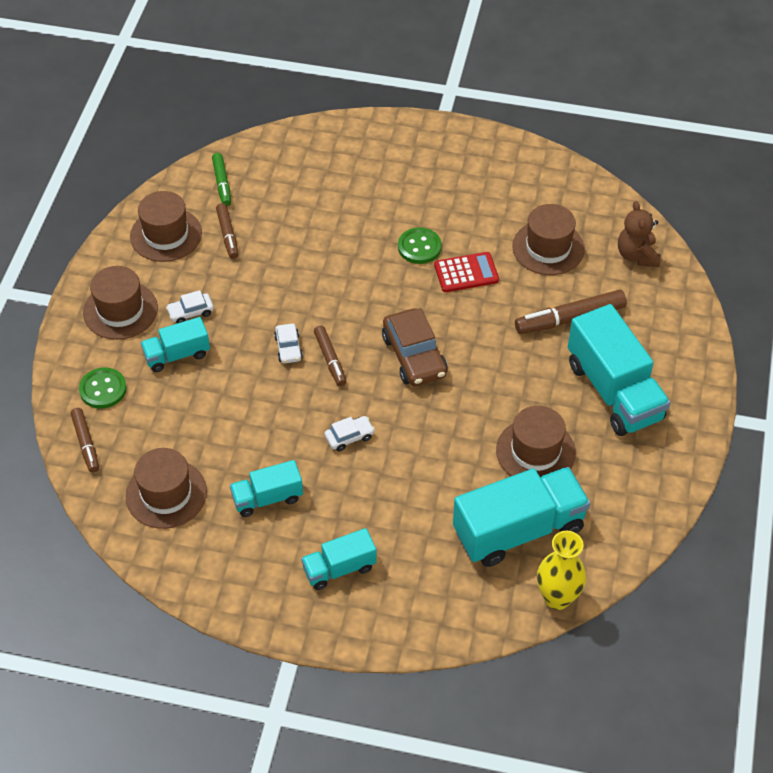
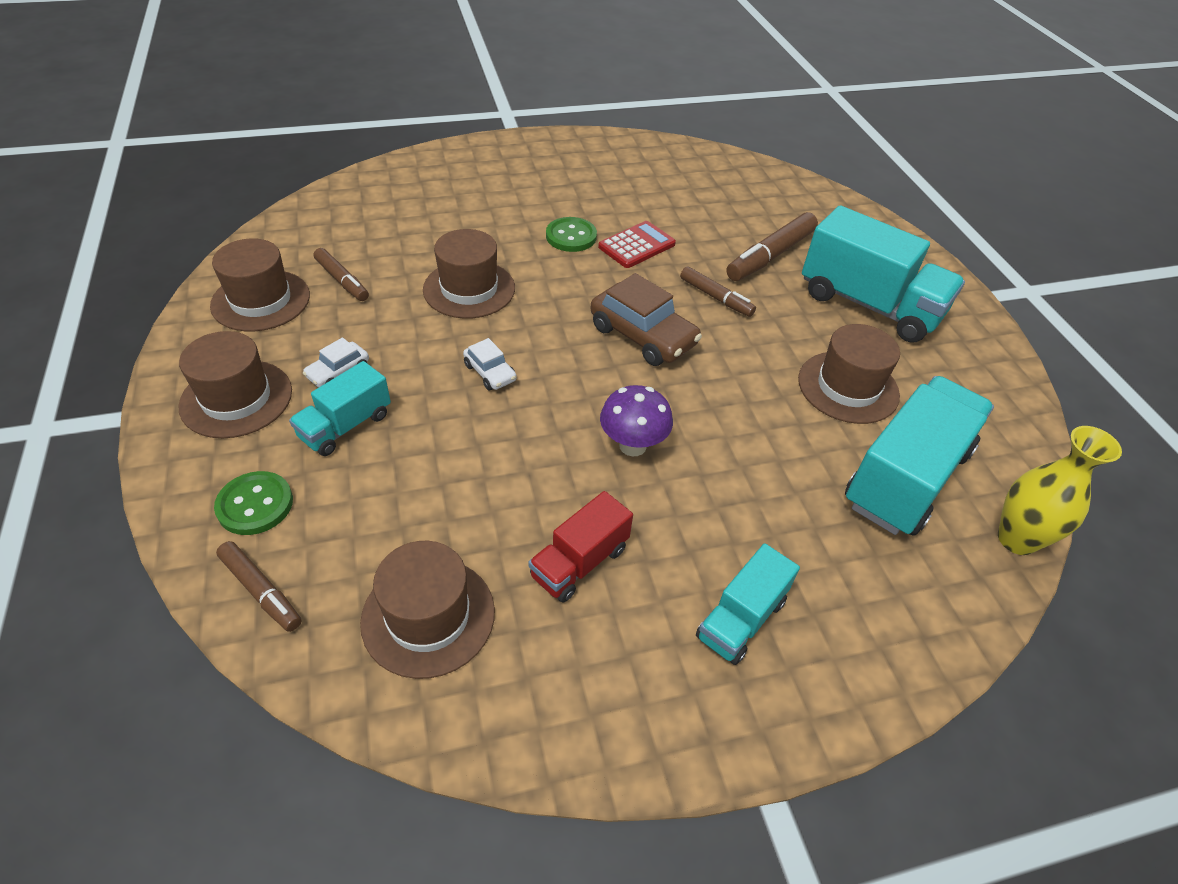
camera: 30 degrees left, 5 degrees down
(222, 183) = (307, 235): green marker -> none
(267, 498) = (579, 562): turquoise truck -> red truck
(330, 359) = (549, 369): brown marker -> brown marker (716, 297)
(349, 437) = (632, 445): white car -> purple mushroom
(548, 248) = (698, 205): brown hat -> brown hat (469, 289)
(637, 255) = (783, 191): brown teddy bear -> none

